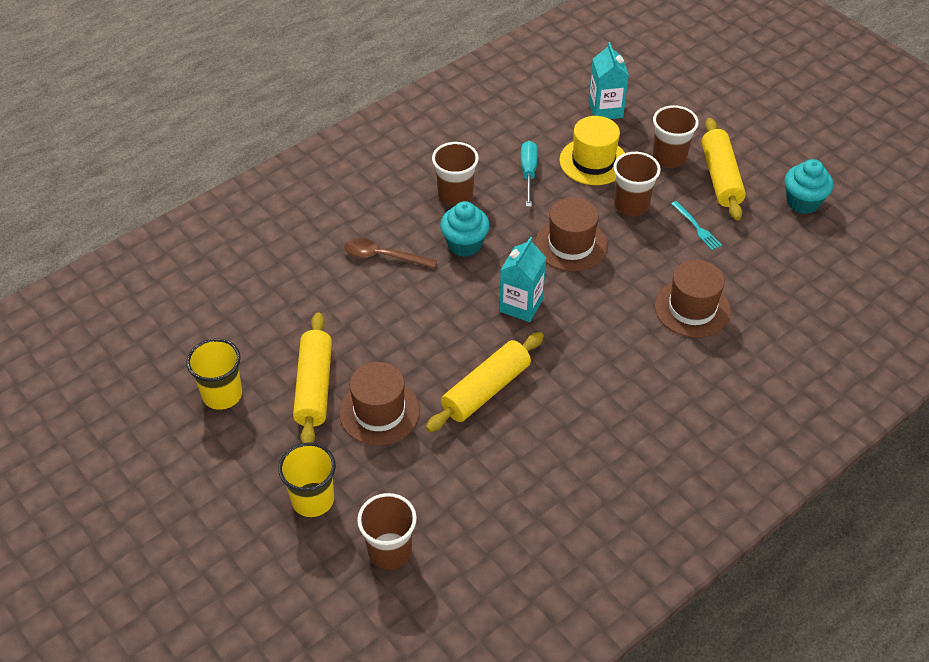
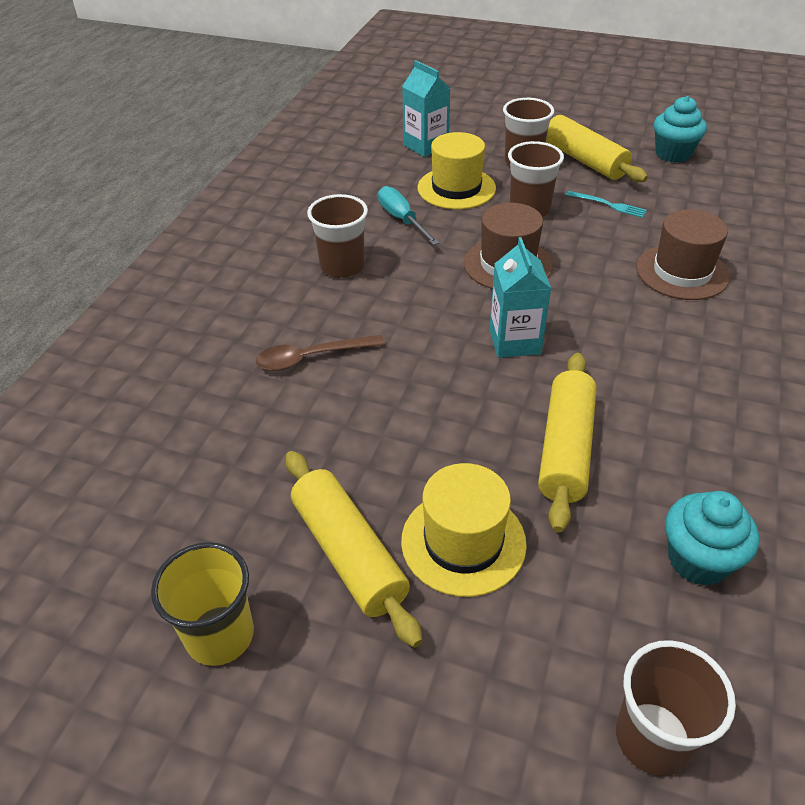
camera: 30 degrees left, 5 degrees down
(313, 500) = (479, 724): yellow cup -> none
(379, 412) = (463, 542): brown hat -> yellow hat
(464, 244) = (396, 308): turquoise cupcake -> turquoise cupcake (698, 560)

